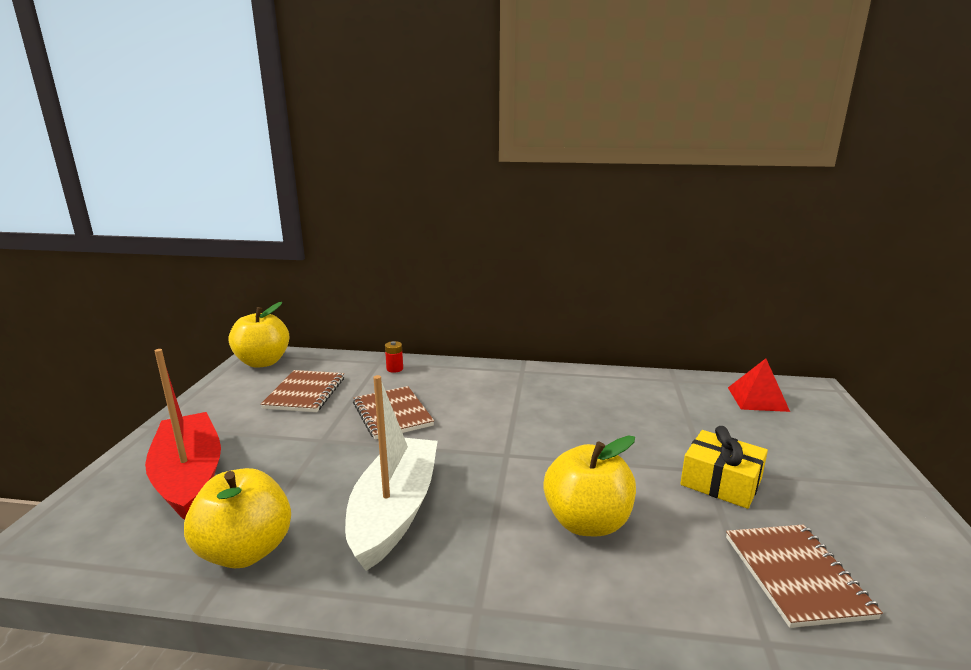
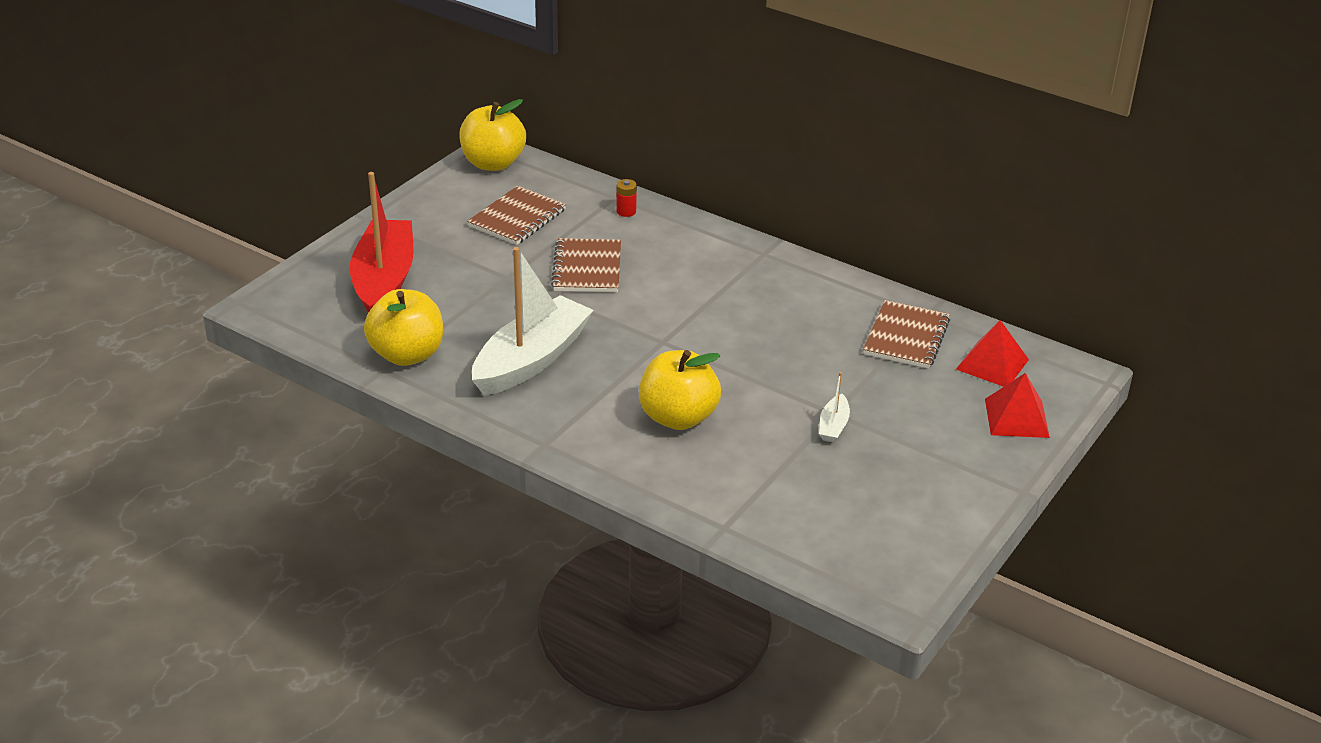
camera: 25 degrees right, 15 degrees up
(721, 482) = (833, 426): yellow gift -> white boat
(796, 576) = (800, 504): brown notebook -> brown notebook (906, 337)
(828, 430) = (1016, 418): none -> red pyramid

